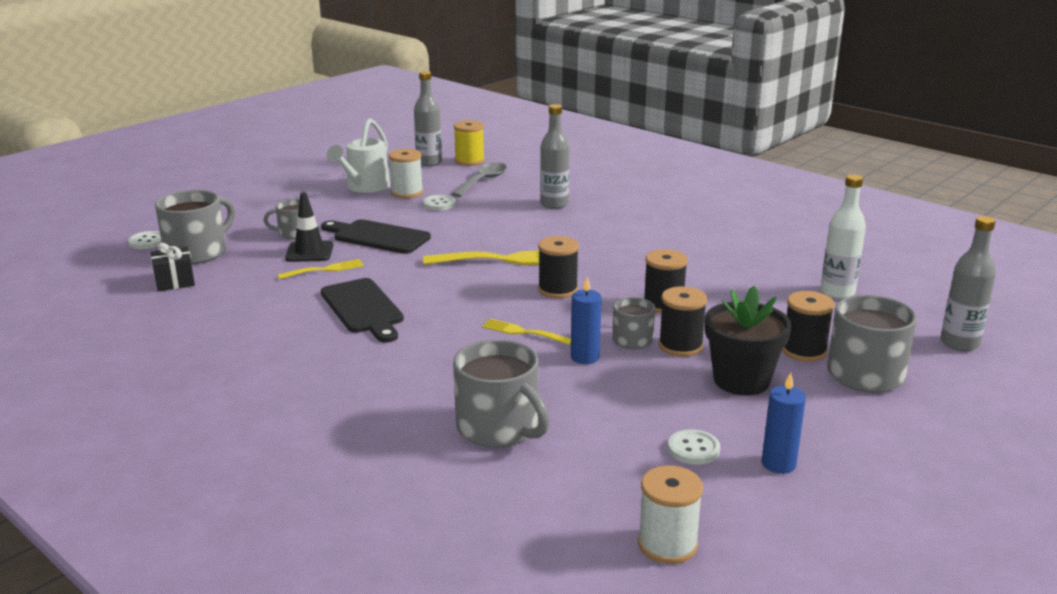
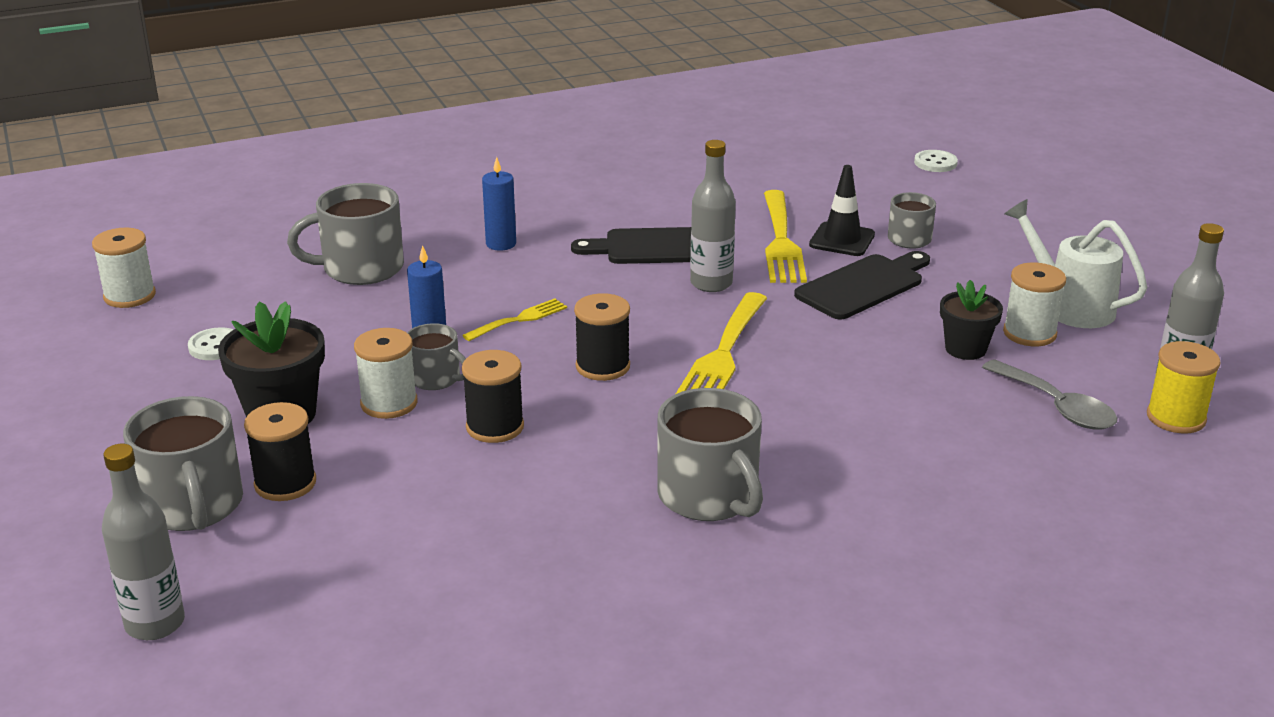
camera: 115 degrees right, 5 degrees up
(175, 282) = (808, 169): black gift -> none
(197, 252) = (884, 184): grey mug -> grey mug (709, 496)
(325, 269) = (781, 242): yellow fork -> yellow fork, size x1.80
(439, 204) = (965, 349): white button -> black flower pot
(554, 204) = (910, 444): grey bottle -> grey bottle (711, 283)
(680, 346) = (389, 403): black spool -> white spool
(778, 464) = (140, 380): blue candle -> blue candle (501, 244)
(837, 292) = (387, 589): white bottle -> none

